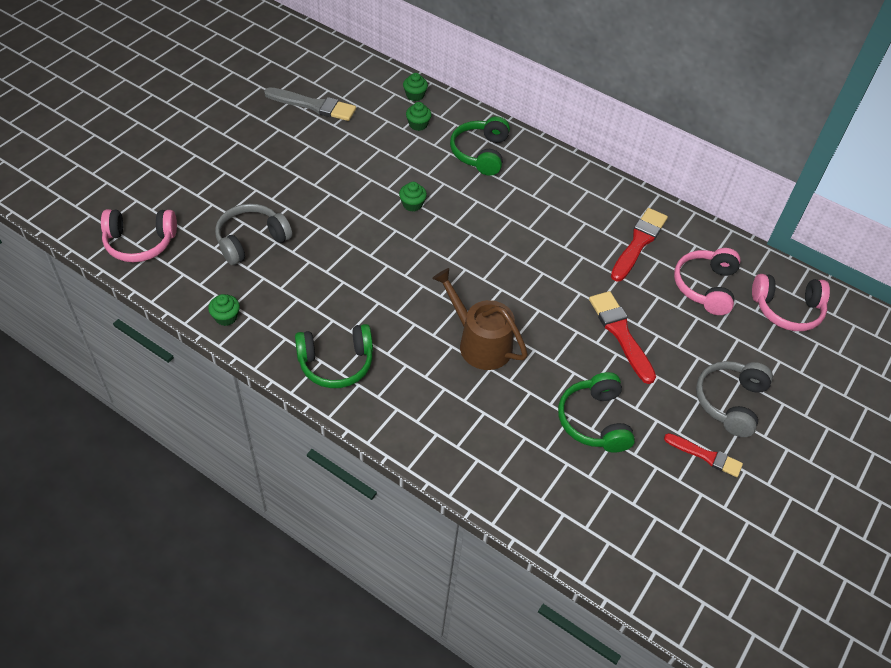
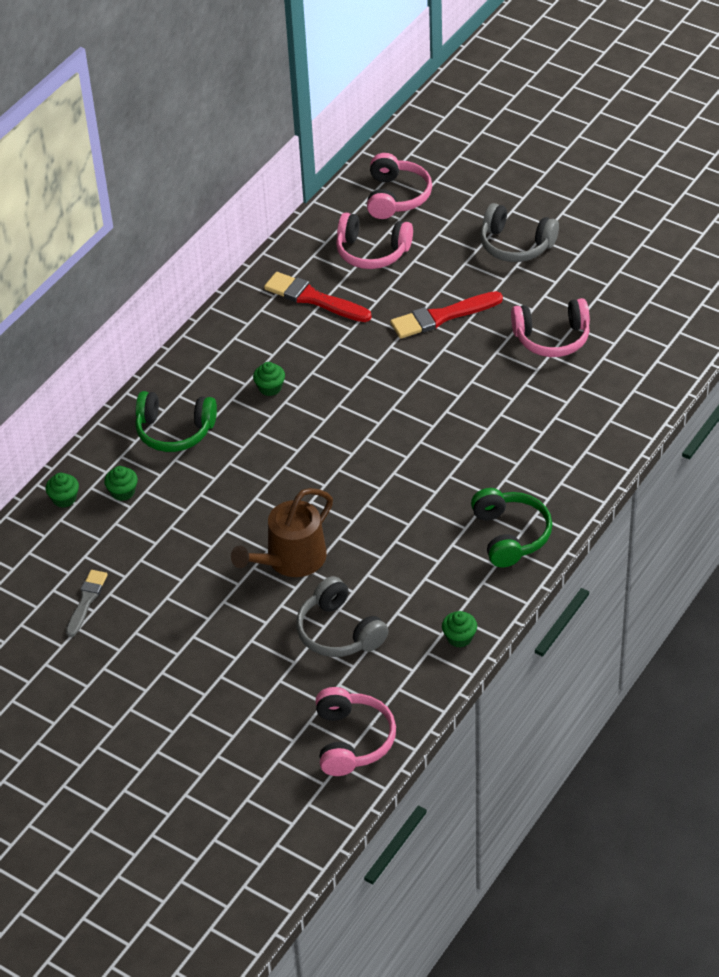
camera: 85 degrees left, 5 degrees down
(313, 105) = (86, 601): grey brush -> grey brush, size x0.64
(412, 204) = (267, 489): green cupcake -> green cupcake (270, 388)
(480, 343) = (468, 422): brown watering can -> brown watering can (291, 559)
(594, 421) = (552, 338): green headphones -> pink headphones
(705, 456) = (578, 265): red brush -> none

